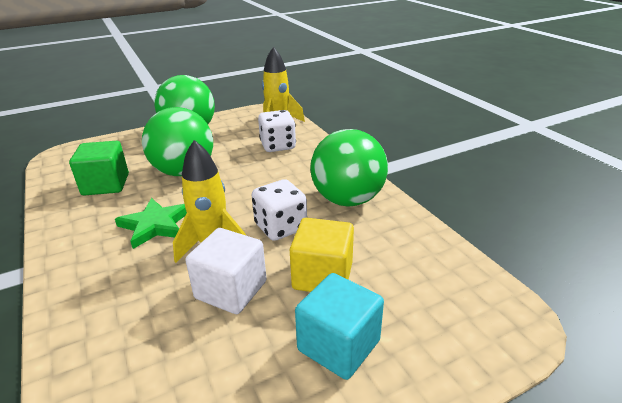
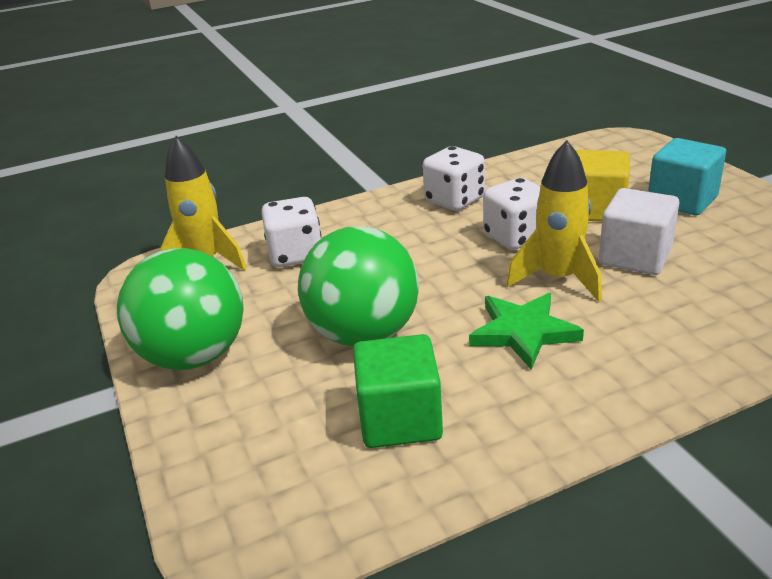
camera: 85 degrees left, 0 degrees up
(347, 199) = (454, 200): green ball -> white dice

